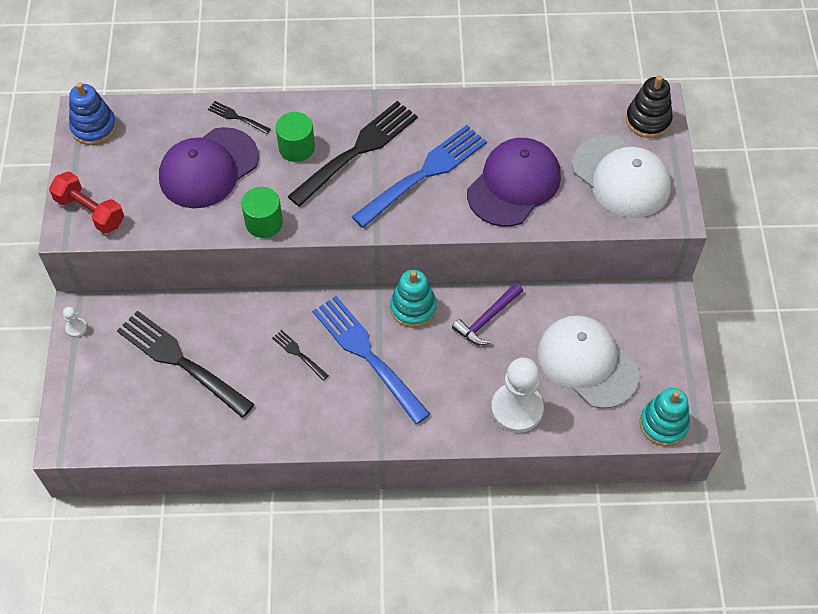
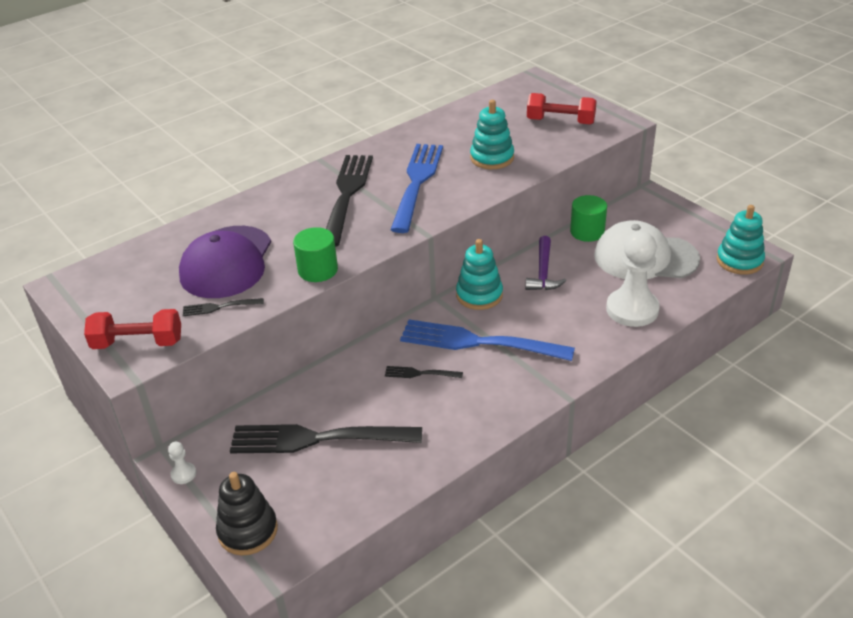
camera: 35 degrees left, 20 degrees down
(94, 127) = (81, 288): blue stacking toy -> none
(237, 117) = (218, 222): black fork -> black fork (220, 307)
(296, 147) = (293, 215): green cylinder -> green cylinder (587, 232)
(514, 184) = (492, 158): purple cap -> turquoise stacking toy
(621, 177) = (560, 121): white cap -> red dumbbell
(648, 120) = (539, 89): black stacking toy -> black stacking toy (248, 531)

